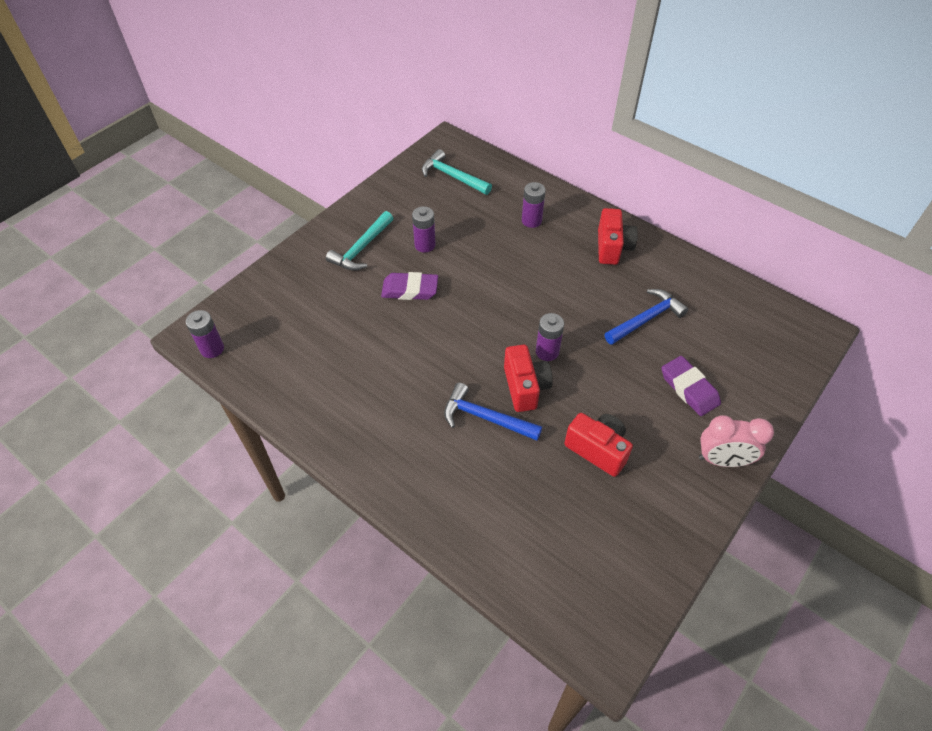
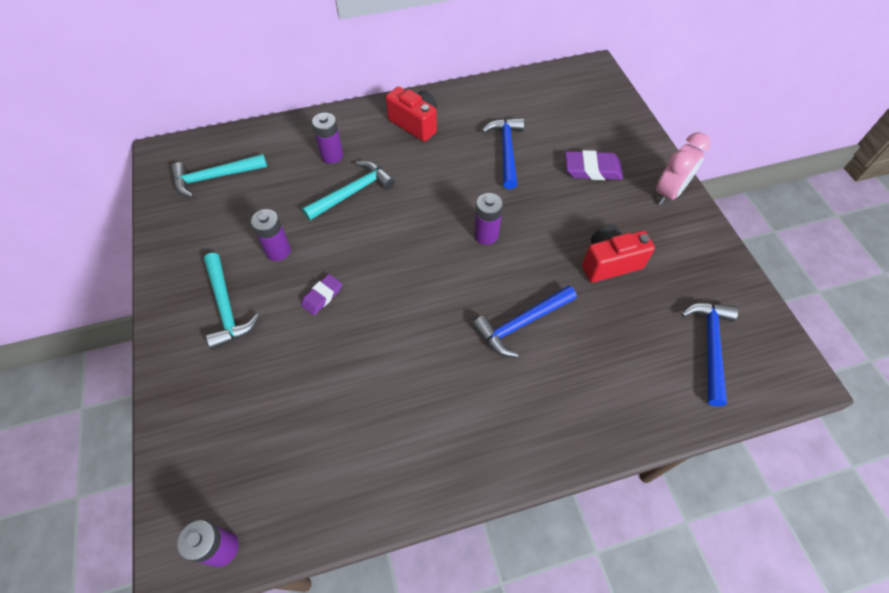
camera: 55 degrees left, 5 degrees up
(410, 290) = (322, 296): purple eraser -> purple eraser, size x0.63
(510, 252) = (352, 192): none -> turquoise hammer
(525, 387) = (511, 274): red camera -> none
(576, 565) = (710, 347): none -> blue hammer

